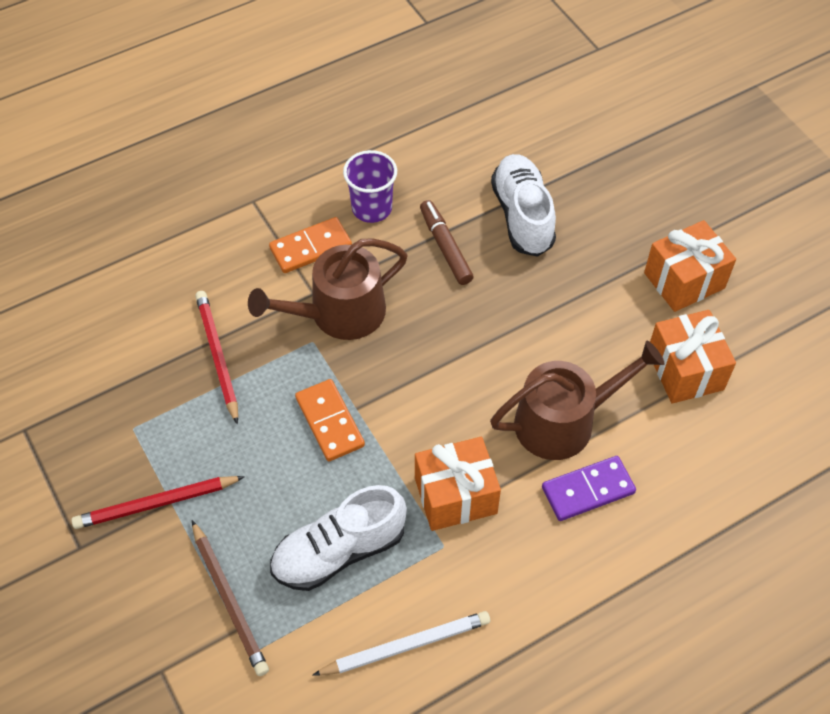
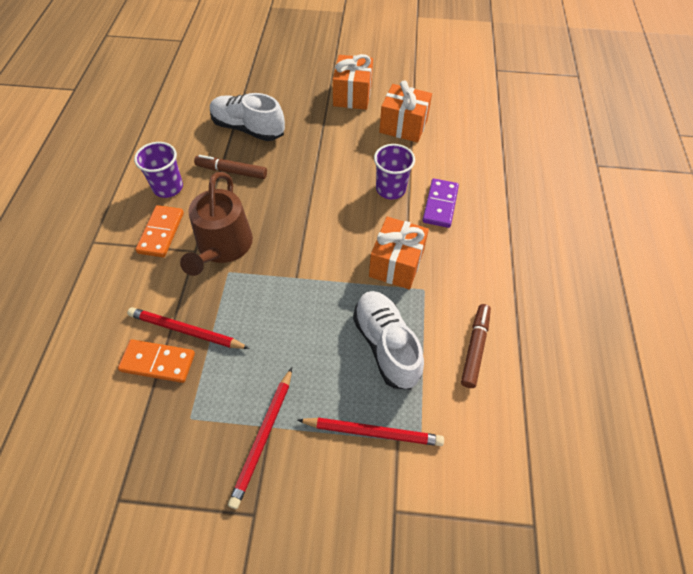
camera: 55 degrees left, 0 degrees up
(229, 600) = (372, 432): brown pencil -> red pencil
(329, 422) = (293, 297): orange domino -> orange domino (158, 362)
(339, 551) = (386, 345): white shoe -> white shoe turned 150 degrees clockwise
(406, 646) = (475, 348): white pencil -> brown marker
(564, 421) = (390, 189): brown watering can -> purple cup

